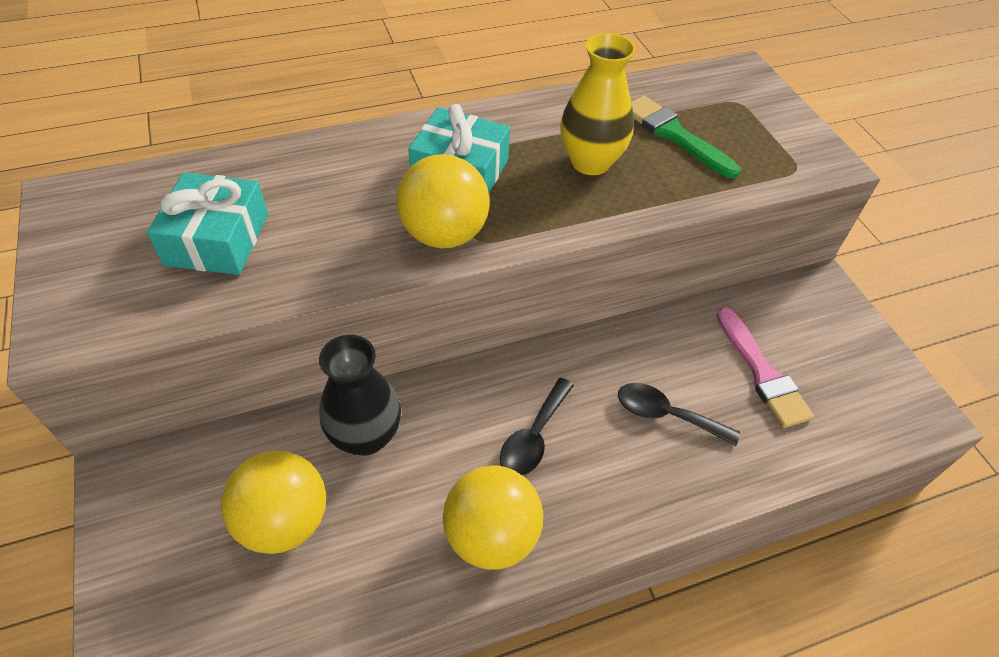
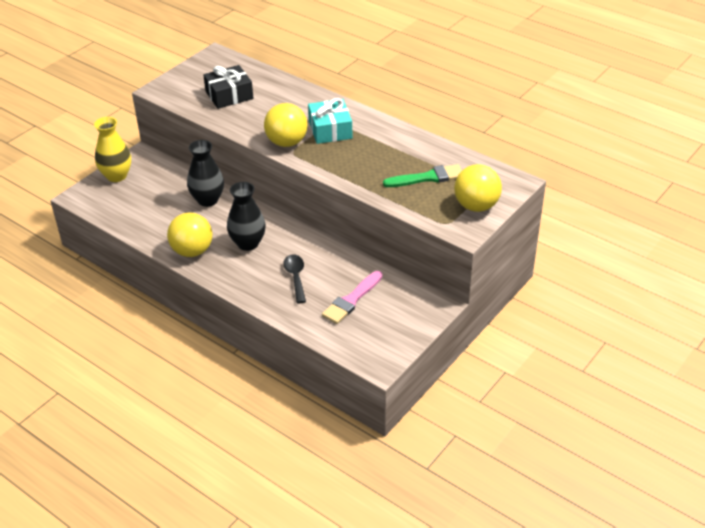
camera: 60 degrees right, 10 degrees down
(217, 239) = (229, 95): turquoise gift -> black gift
(285, 521) = (156, 199): yellow ball -> yellow ball (476, 206)
(534, 436) = (248, 243): black spoon -> black vase
(590, 162) = (377, 161): yellow vase -> yellow vase (116, 176)
(674, 135) = (428, 177): green brush -> green brush turned 60 degrees clockwise

